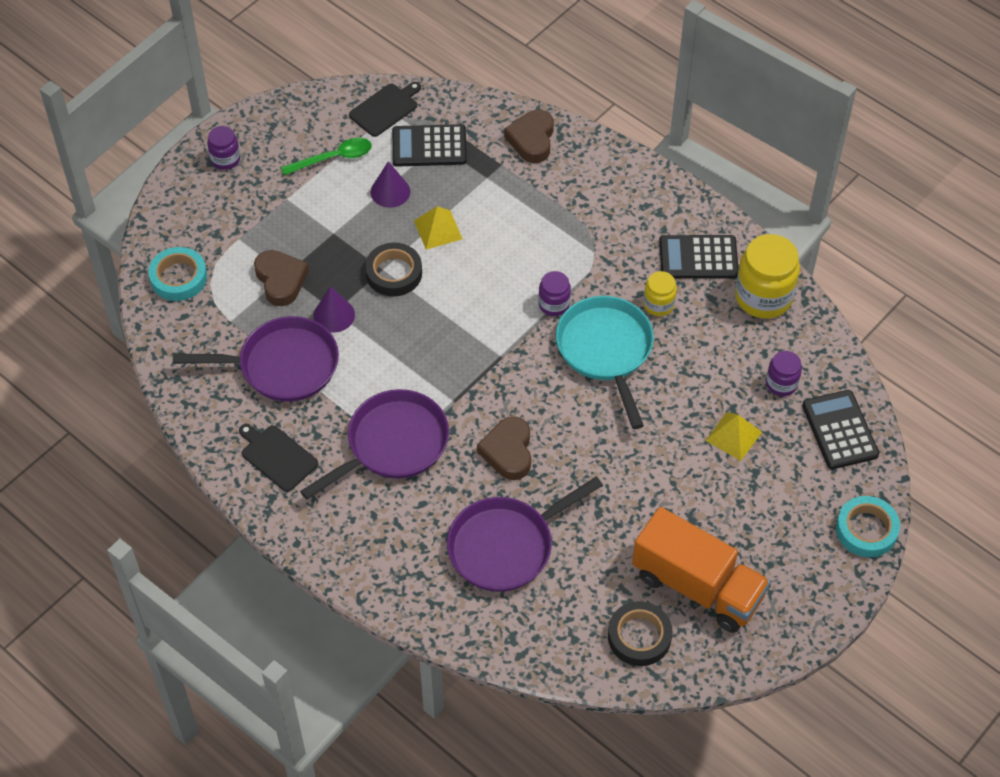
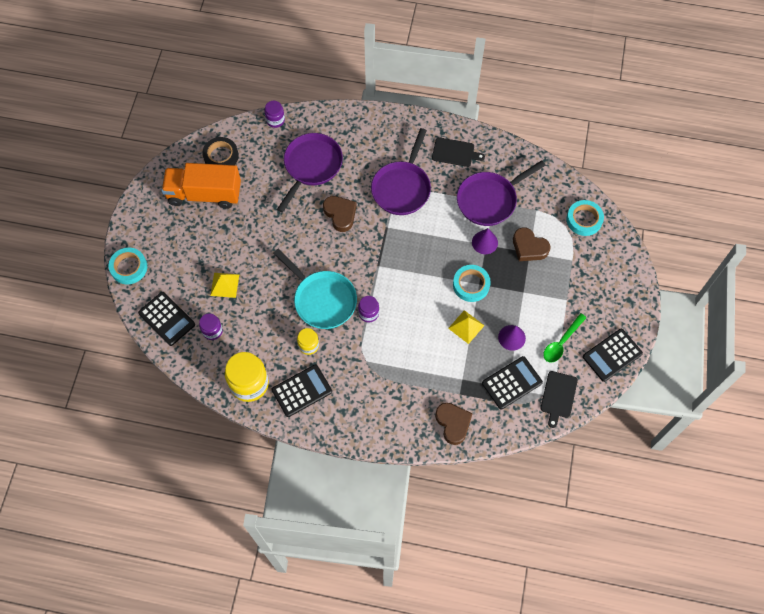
camera: 150 degrees right, 10 degrees up
(225, 159) = (622, 307): purple jar -> purple jar (275, 120)
(285, 118) = (612, 355): none -> black calculator
(394, 273) = (471, 285): black tape -> turquoise tape

